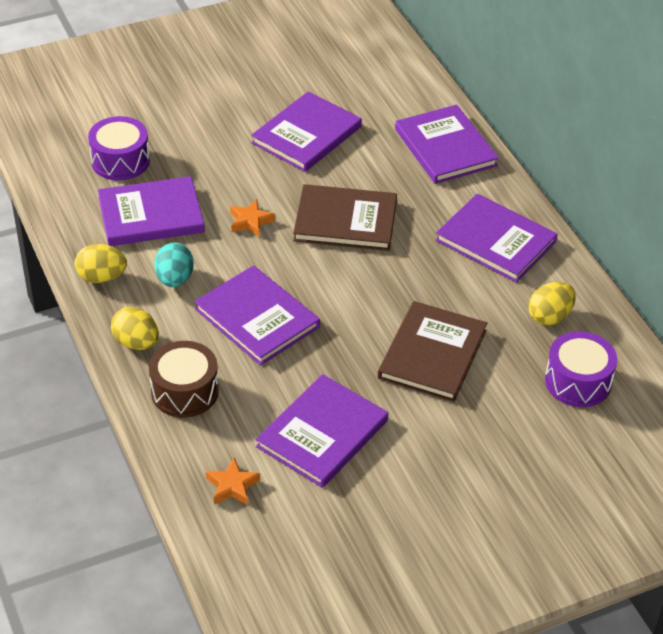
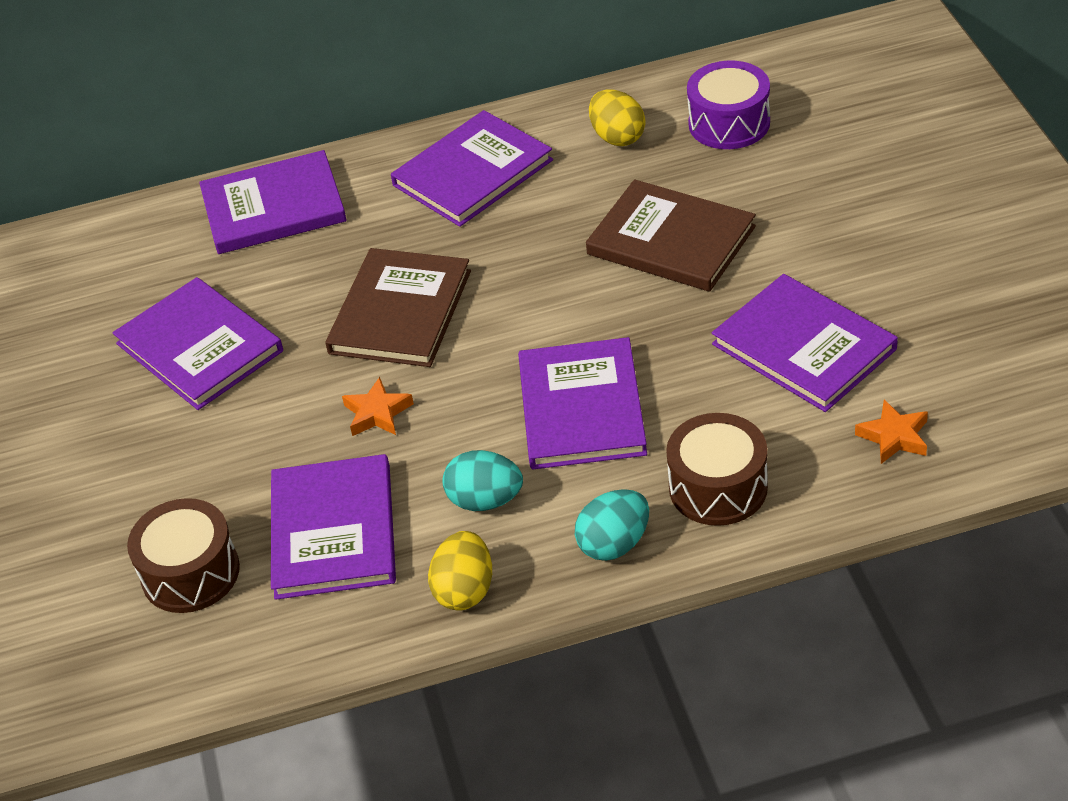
camera: 75 degrees left, 0 degrees up
(120, 161) = (190, 573): purple drum -> brown drum
(136, 343) = (614, 544): yellow egg -> turquoise egg
(257, 318) = (581, 408): purple book -> purple book turned 60 degrees counterclockwise

